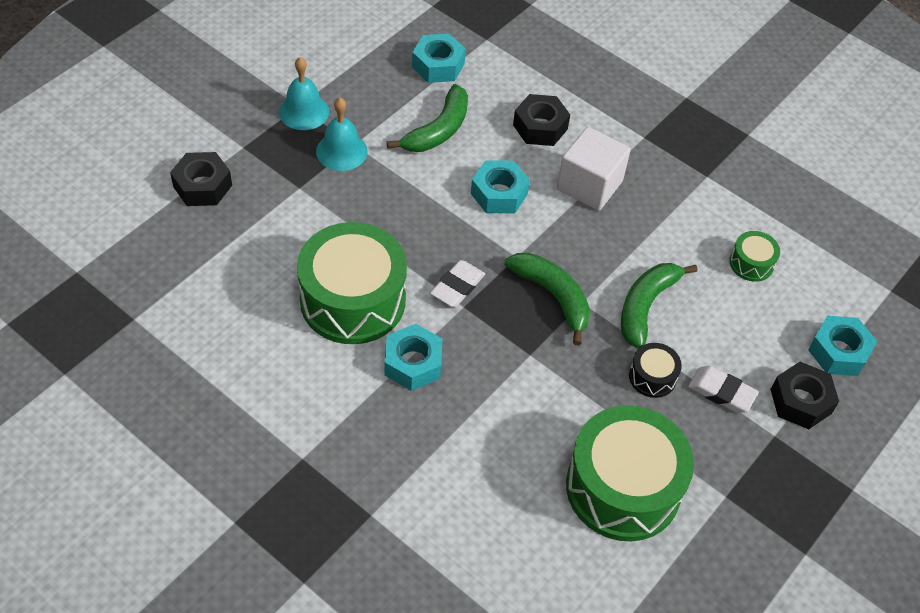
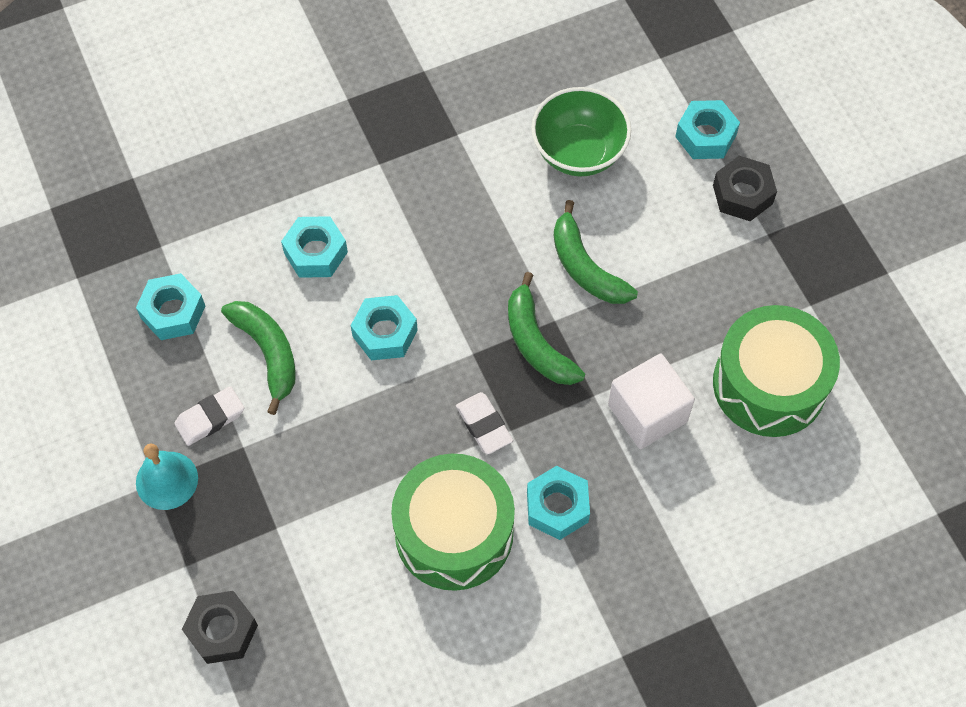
camera: 60 degrees left, 10 degrees up
(341, 151) = (247, 463): turquoise bell -> none
(540, 127) = (315, 253): black nut -> turquoise nut
(553, 296) = (536, 343): green banana -> green banana turned 105 degrees counterclockwise
(589, 185) = (416, 244): white cube -> white cube (647, 413)
(652, 377) = (665, 301): black drum -> none
(721, 392) = (706, 253): white eraser -> white eraser (210, 418)
(751, 263) = (578, 152): green drum -> green bowl

